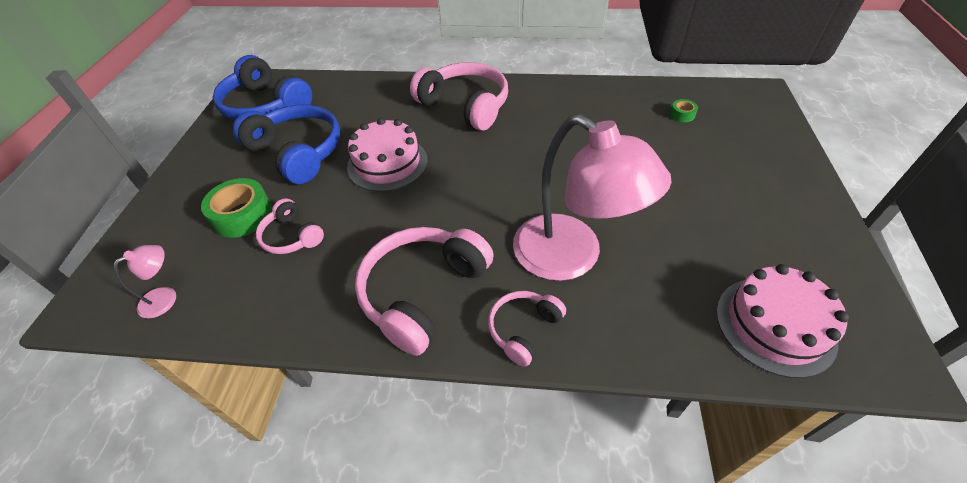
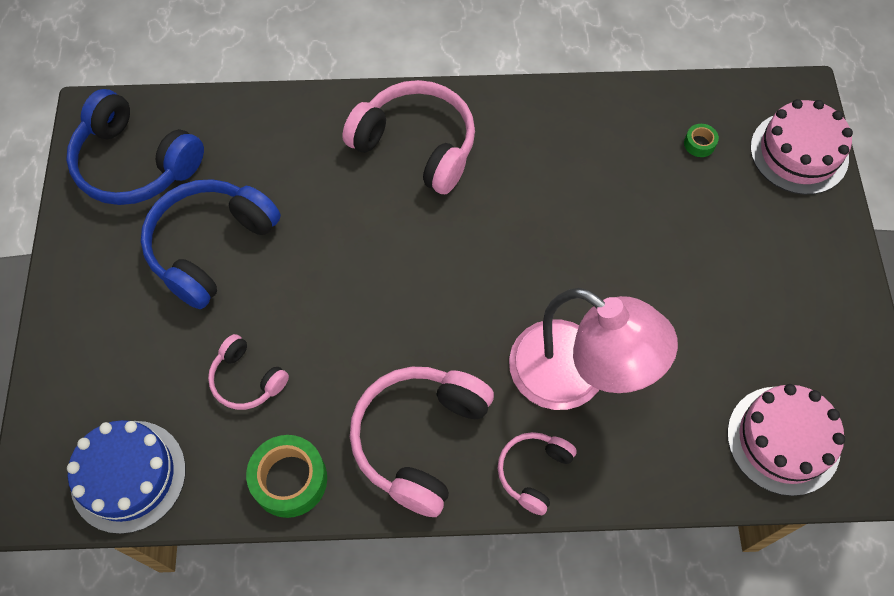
camera: 10 degrees left, 15 degrees up
(165, 297) = (128, 476): pink lamp -> blue cake
(243, 215) = (175, 354): green tape -> green tape (289, 480)
(298, 152) = (210, 247): blue headphones -> blue headphones turned 90 degrees counterclockwise
(387, 163) = (334, 256): pink cake -> pink cake (799, 153)

